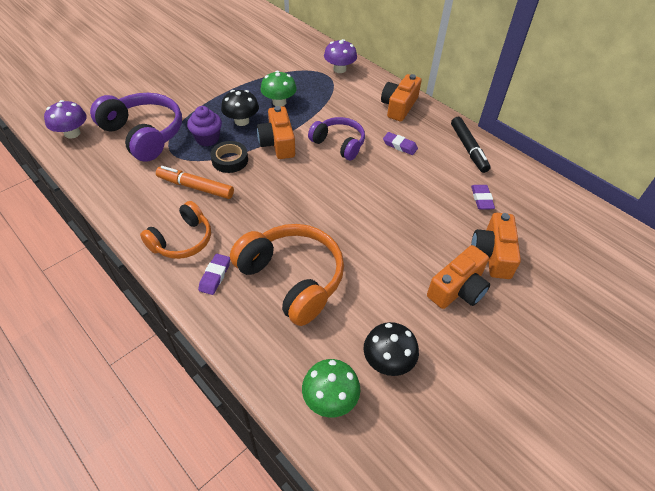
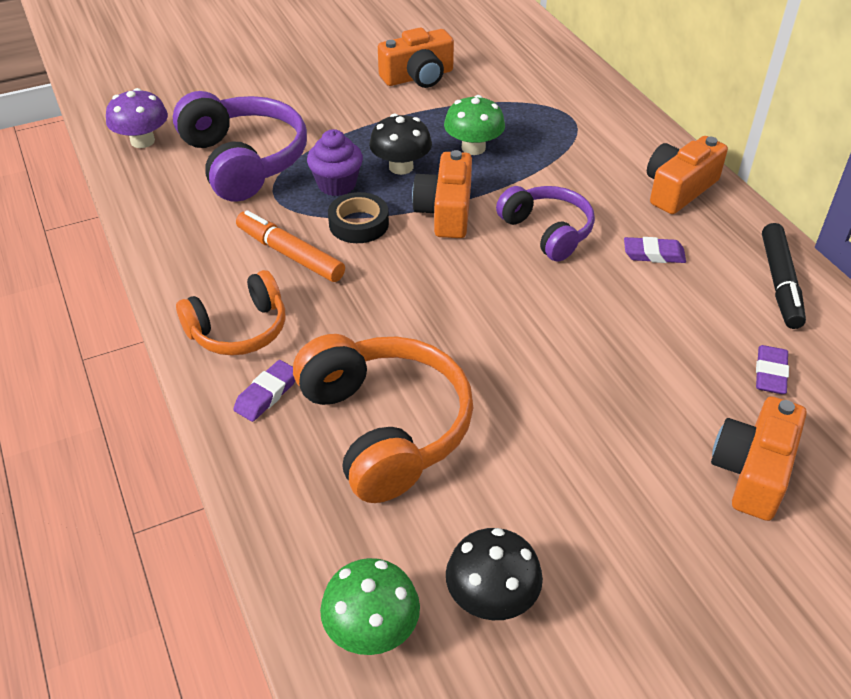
camera: 20 degrees right, 5 degrees down
(339, 69) = (597, 111): purple mushroom -> none
(399, 146) = (653, 254): purple eraser -> purple eraser turned 45 degrees counterclockwise
(458, 289) = (663, 514): orange camera -> orange camera (418, 77)

